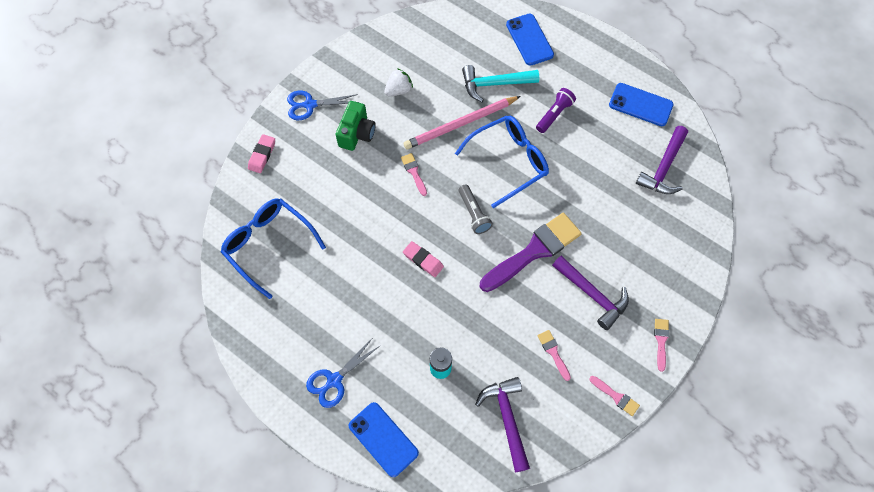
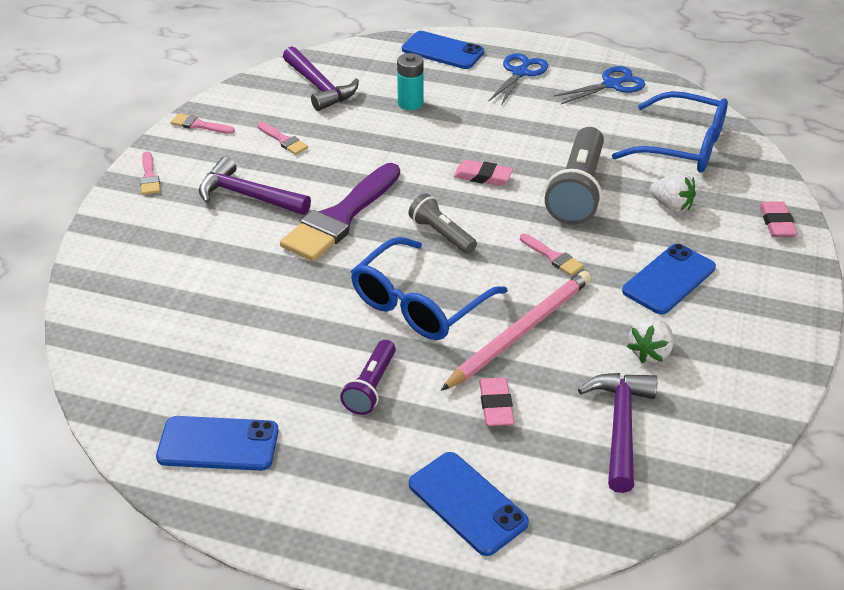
camera: 160 degrees right, 25 degrees down
(309, 105) = (769, 296): blue scissors -> blue scissors (612, 85)
(315, 191) = (671, 206): none -> white strawberry
(357, 133) = (669, 279): green camera -> blue phone
(367, 224) = (577, 191): none -> grey flashlight
(494, 84) = (496, 405): turquoise hammer -> pink eraser
(663, 168) = (164, 358): purple hammer -> purple hammer (620, 426)

